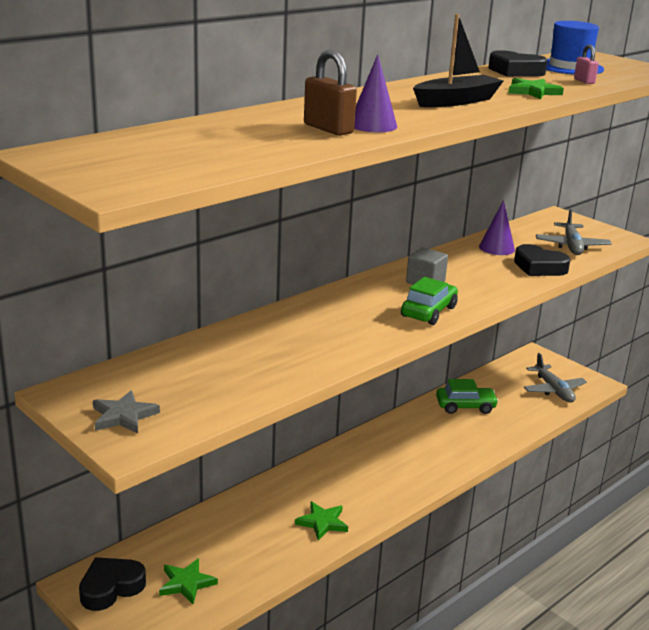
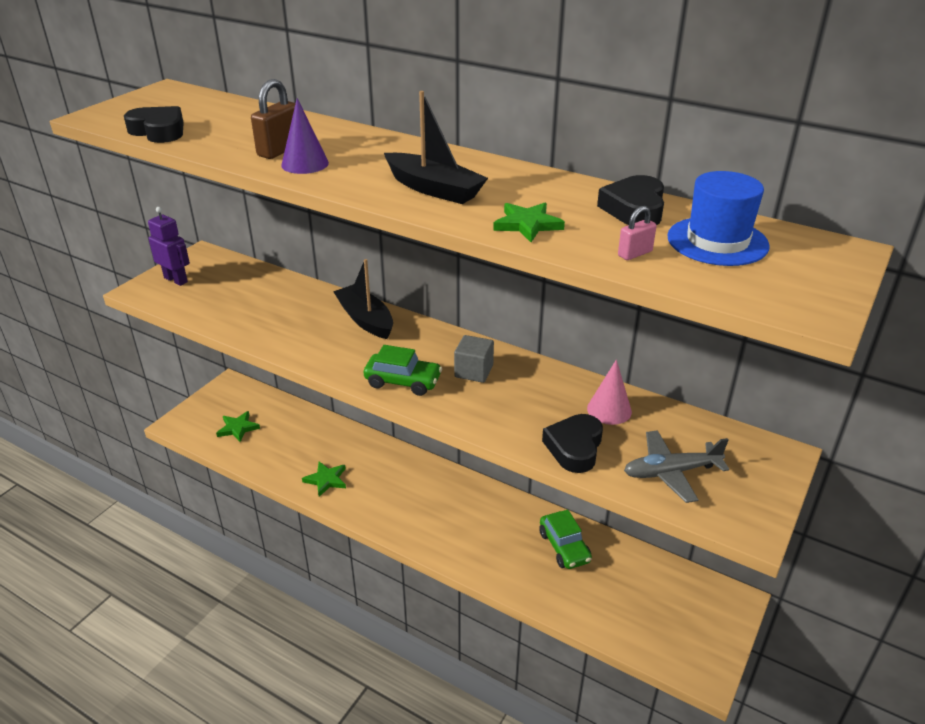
camera: 75 degrees right, 10 degrees up
(111, 588) = (227, 398): black heart -> black heart (158, 131)
(123, 416) = (176, 280): grey star -> purple robot
(309, 313) = (365, 319): none -> black boat
(496, 248) = (609, 410): purple cone -> pink cone
(553, 390) = (655, 626): grey plane -> none

